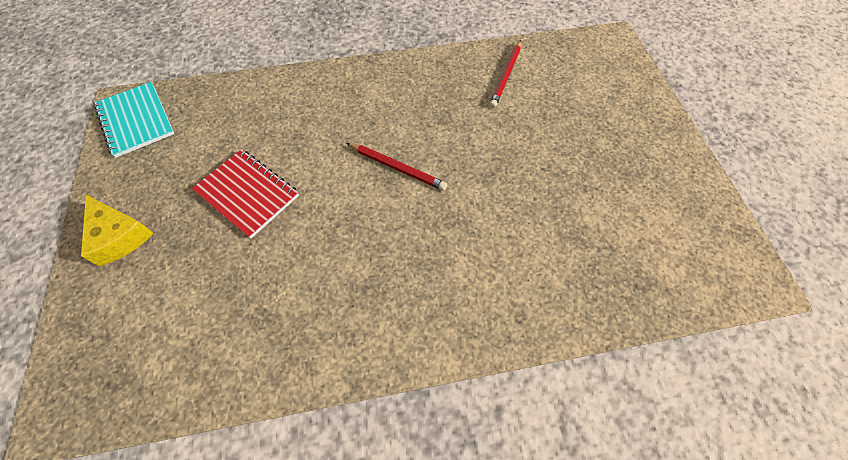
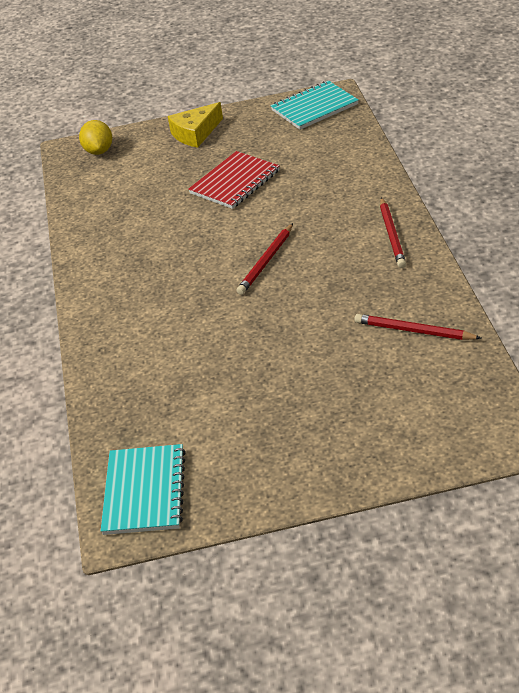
camera: 95 degrees right, 20 degrees down
(90, 362) = (99, 151): none -> yellow lemon
(380, 78) = (392, 235): none -> red pencil
(710, 262) = (144, 491): none -> turquoise notebook

